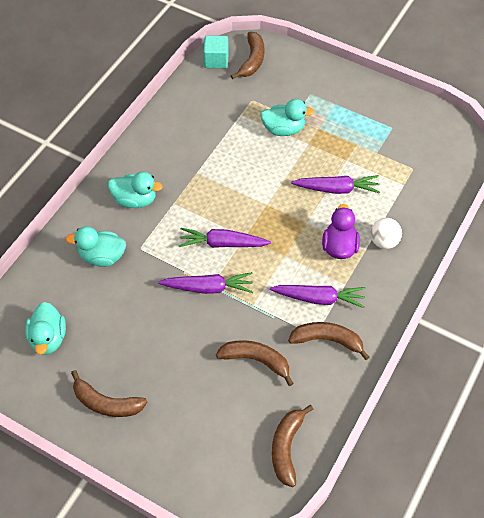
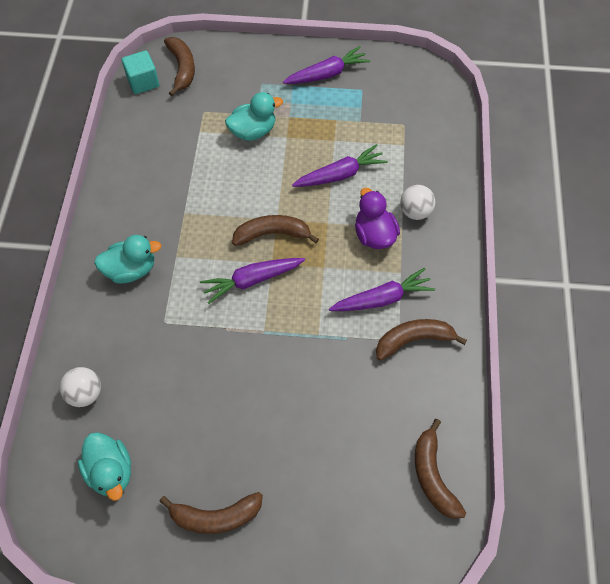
camera: 25 degrees left, 5 degrees up
(58, 276) = (85, 393): none -> white ball
(102, 257) = (126, 349): turquoise duck -> none
(208, 288) = (262, 335): purple carrot -> purple carrot (327, 74)
(256, 360) = (353, 394): brown banana -> brown banana (272, 234)

